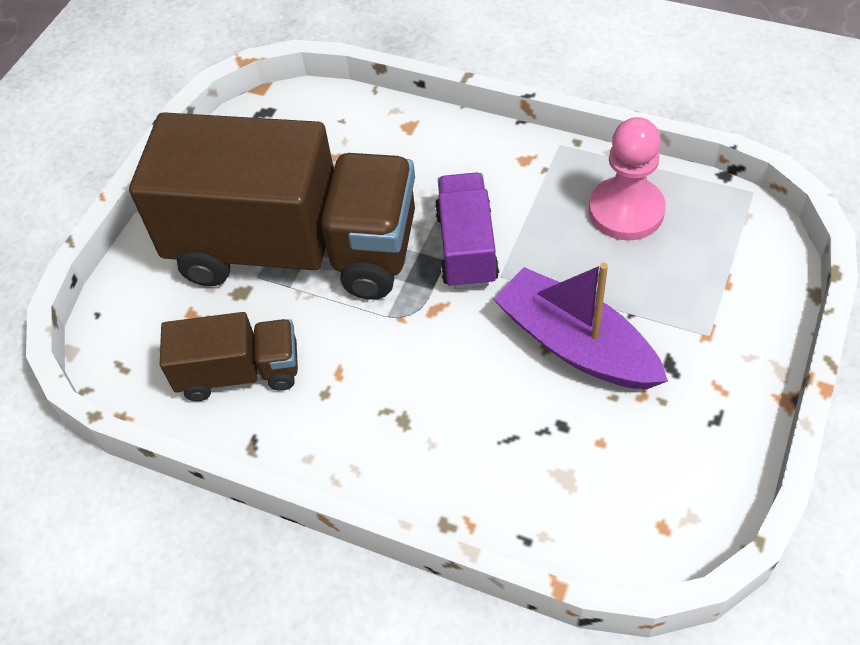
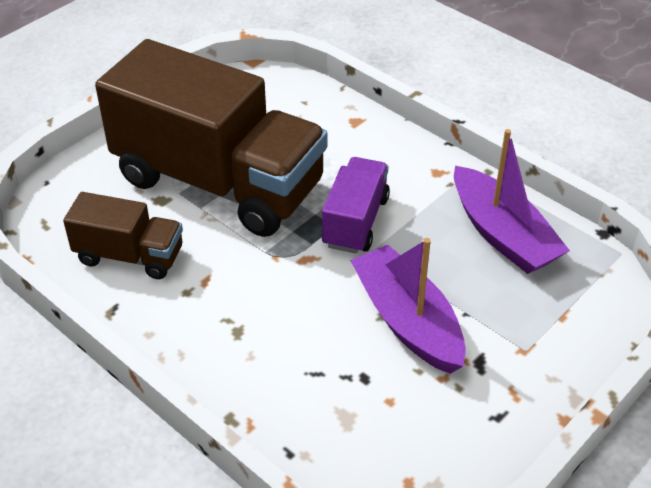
camera: 15 degrees right, 10 degrees down
(626, 211) = (503, 234): pink pawn -> purple boat

